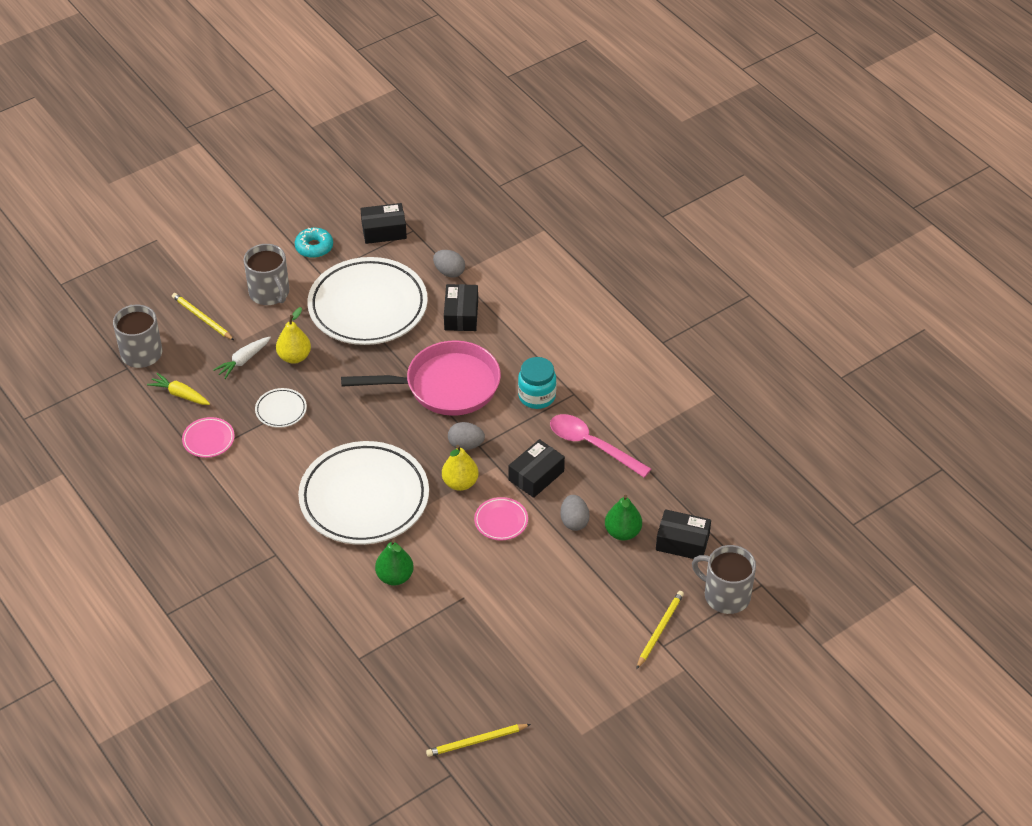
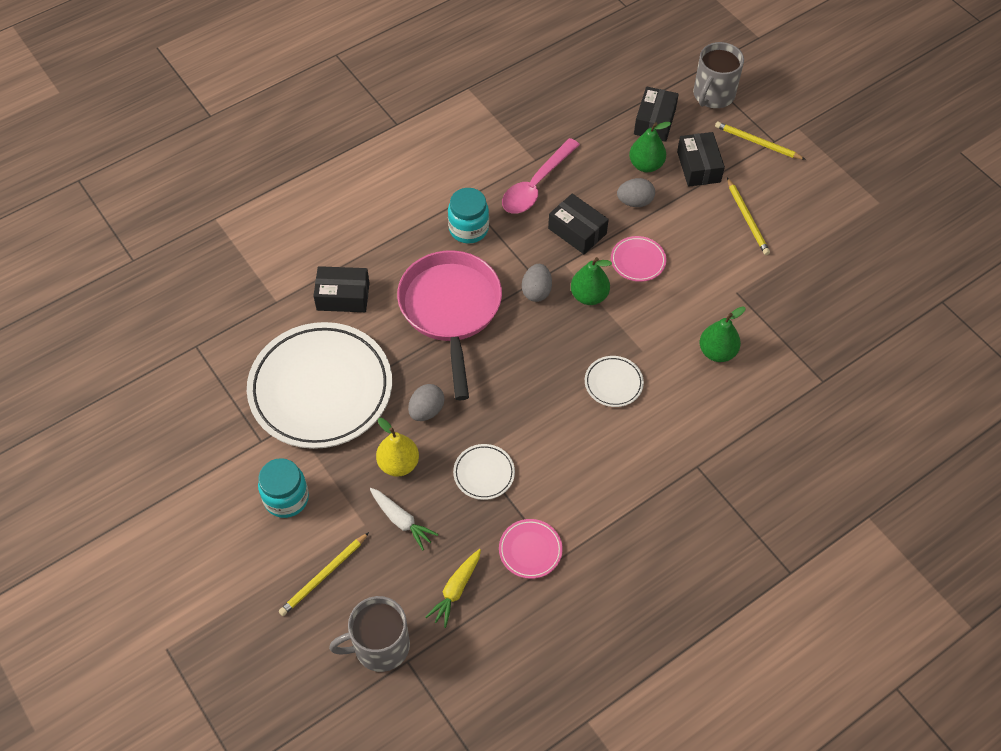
camera: 90 degrees left, 10 degrees up
(269, 293) = (286, 498): grey mug -> turquoise jar
(314, 247) = (210, 452): turquoise donut -> none
(364, 498) = (613, 383): white plate -> white plate, size x0.41
(384, 231) = (192, 376): black box -> black box (698, 167)
(449, 272) = (272, 308): grey egg -> grey egg (426, 410)
(460, 483) = (589, 296): yellow pear -> green pear
(476, 741) = (902, 281): yellow pencil -> yellow pencil (747, 218)

